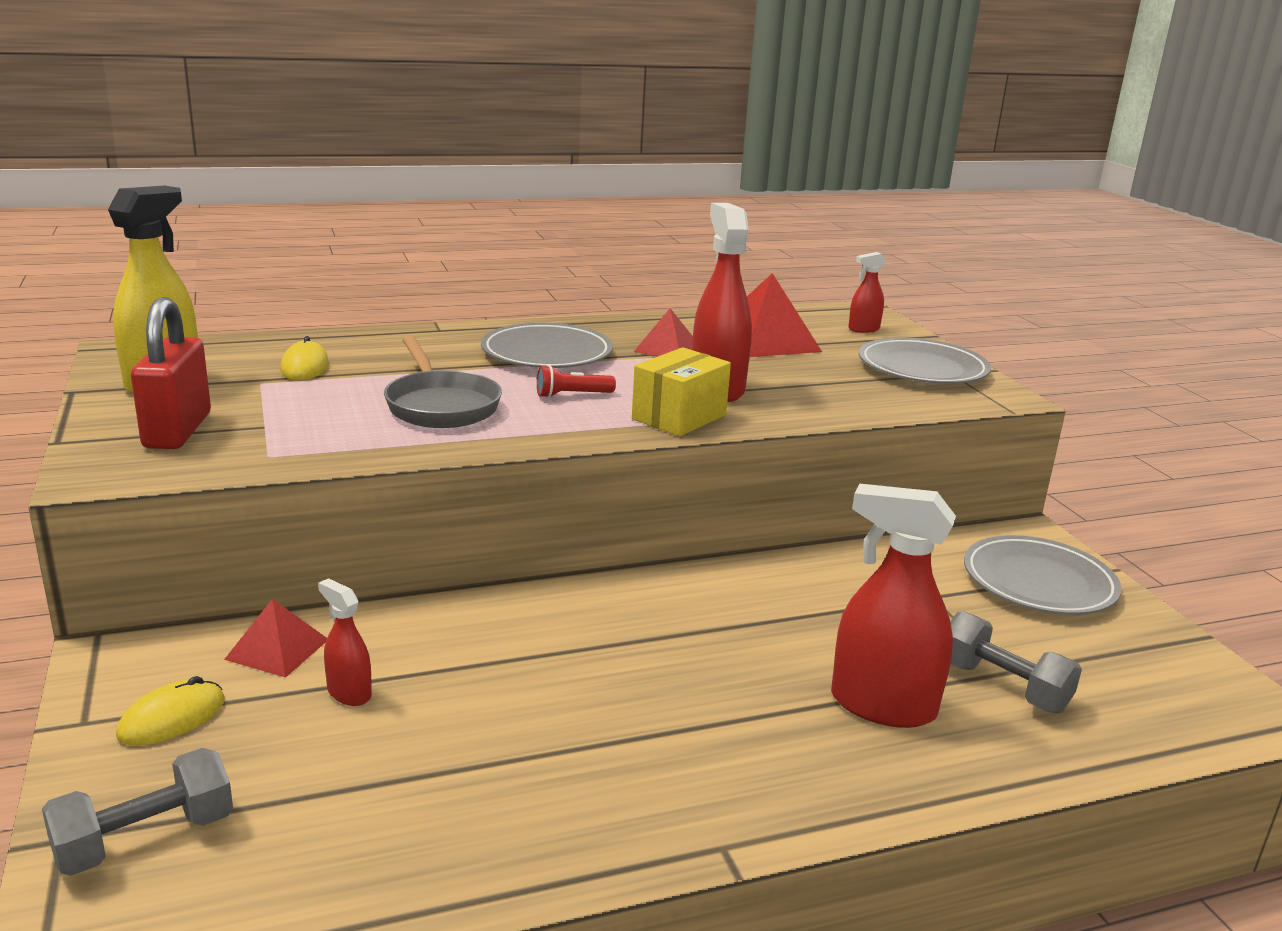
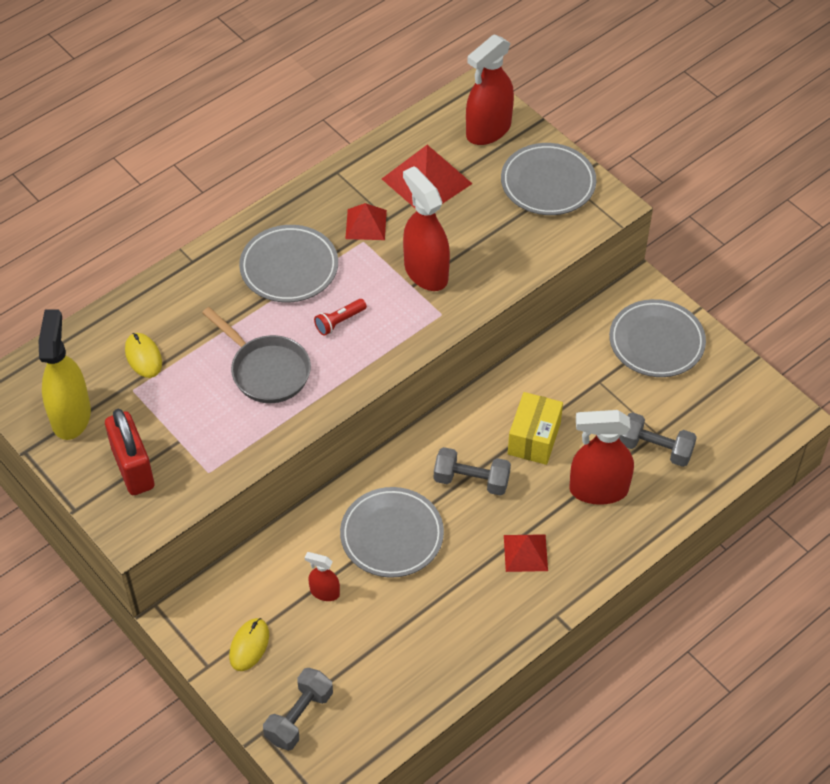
camera: 20 degrees left, 30 degrees up
(277, 649) = (262, 576): red pyramid -> red pyramid (525, 552)
(508, 662) = (392, 535): none -> grey plate
(675, 640) = (471, 480): none -> grey dumbbell
(679, 417) = (419, 322): yellow box -> yellow box (534, 439)
(863, 329) = (488, 130): red spray bottle -> red spray bottle, size x1.99

